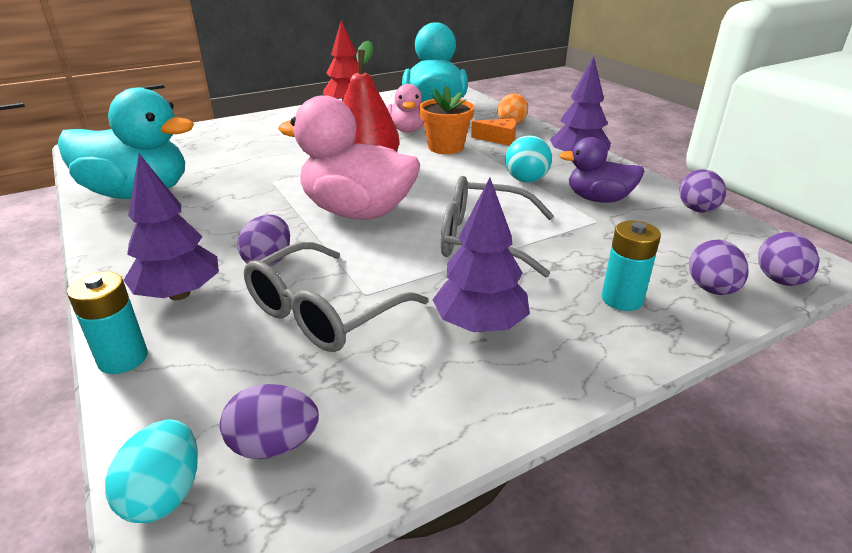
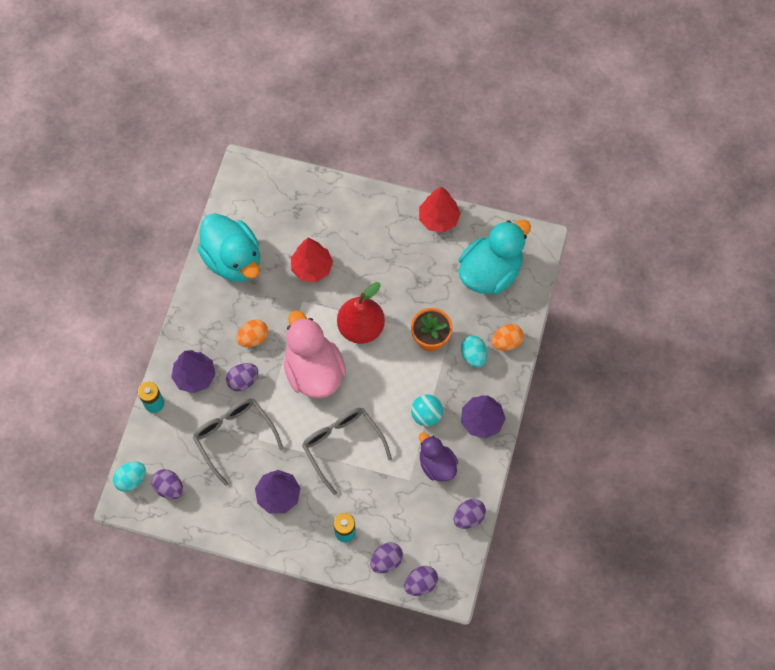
camera: 45 degrees right, 35 degrees up
(239, 226) = (253, 338): none -> orange egg
(254, 163) = (312, 268): none -> red tree
(324, 312) = (234, 437): grey glasses -> grey glasses turned 60 degrees clockwise
(408, 130) = (435, 294): pink duck -> none
(499, 139) = (473, 355): orange cheese -> turquoise egg

